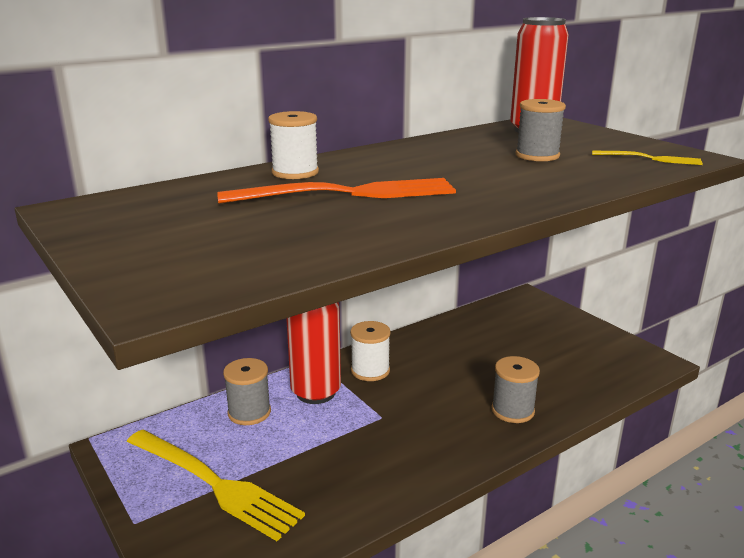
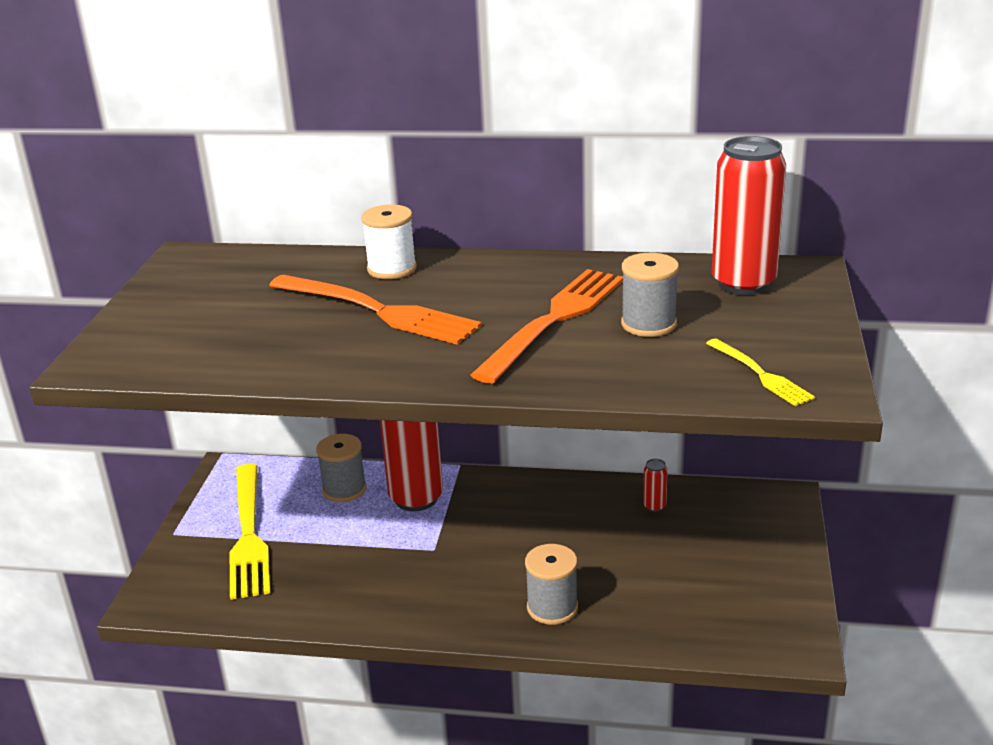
camera: 45 degrees right, 5 degrees up
(370, 371) = (489, 501): white spool -> none
(472, 329) = (654, 506): none -> red can
(480, 167) = (554, 320): none -> orange fork

